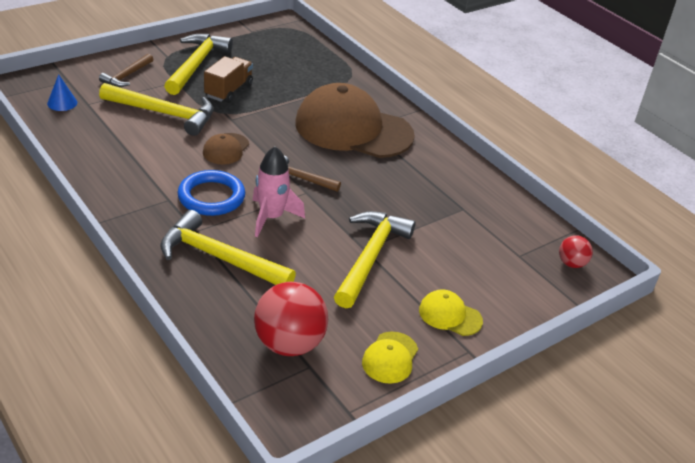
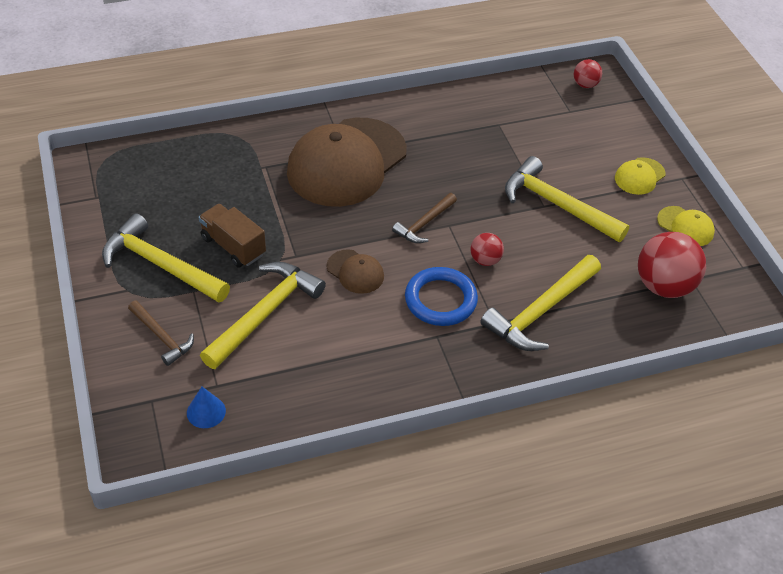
camera: 70 degrees left, 10 degrees up
(271, 218) = (485, 260): pink rocket -> red ball

